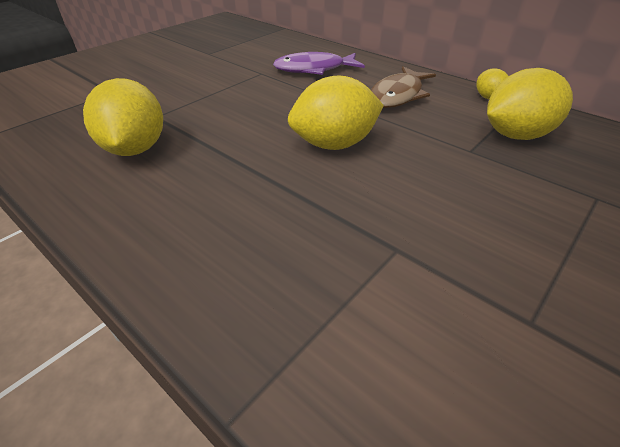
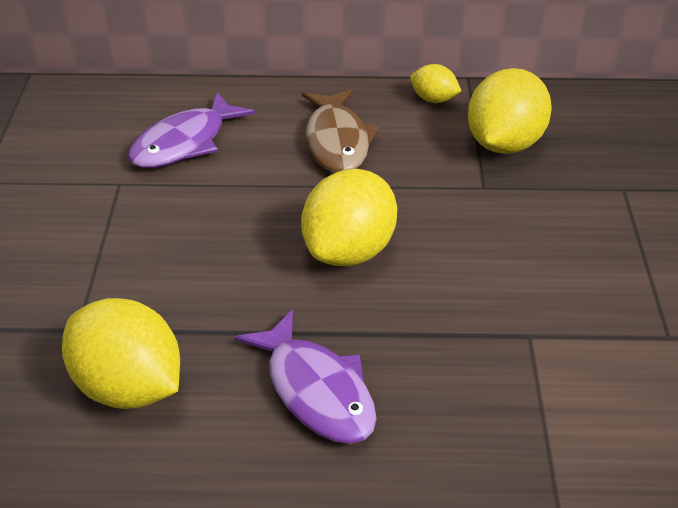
camera: 40 degrees left, 0 degrees up
(214, 201) = (316, 391): none -> purple fish

